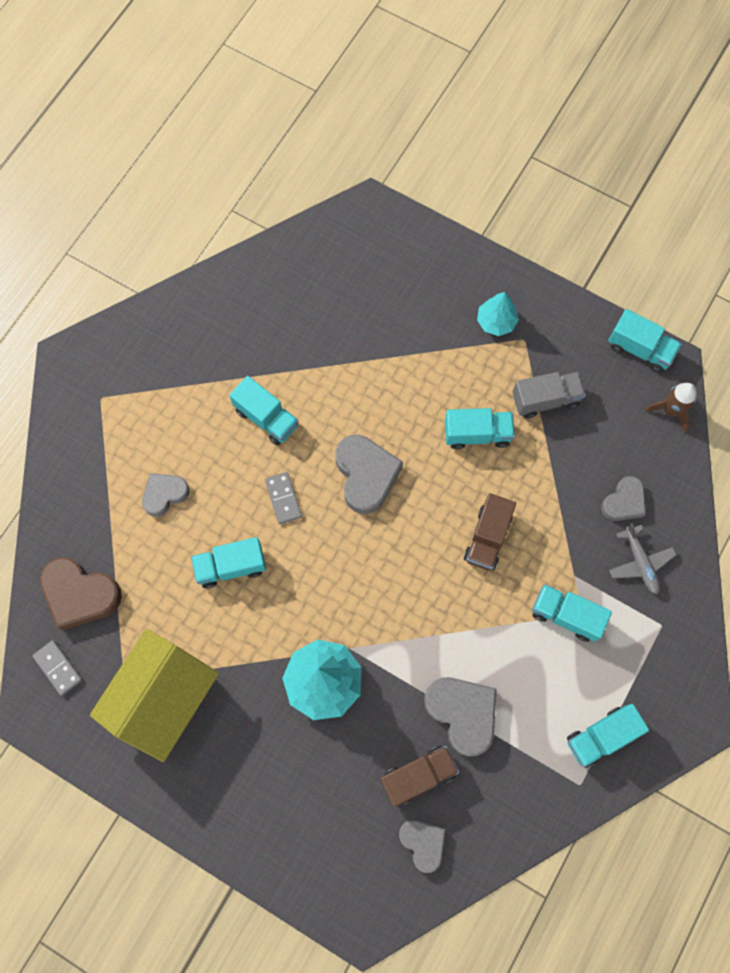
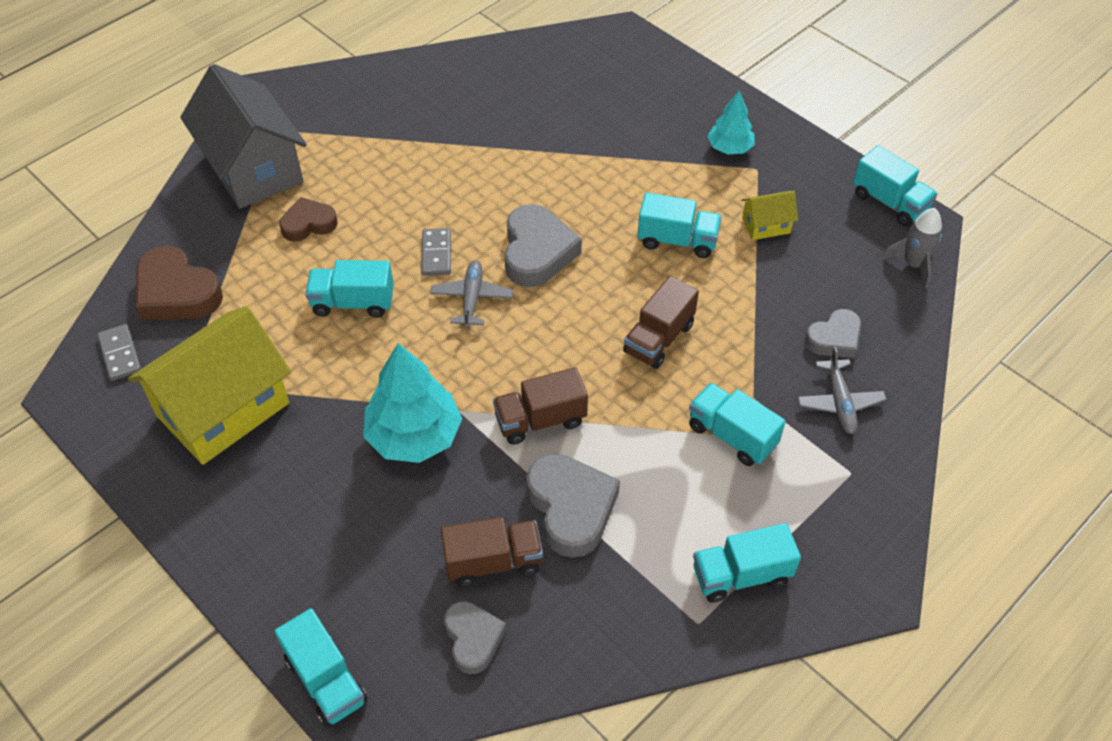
camera: 15 degrees right, 20 degrees down
(94, 446) = (253, 168): none -> grey house
(164, 494) = (308, 224): grey heart -> brown heart
(266, 418) = (446, 180): turquoise truck -> turquoise truck (326, 680)
(327, 536) = (472, 298): none -> grey plane
(416, 640) = (540, 420): none -> brown truck
(545, 399) = (766, 225): grey truck -> yellow house
(671, 411) = (913, 264): brown rocket -> grey rocket

